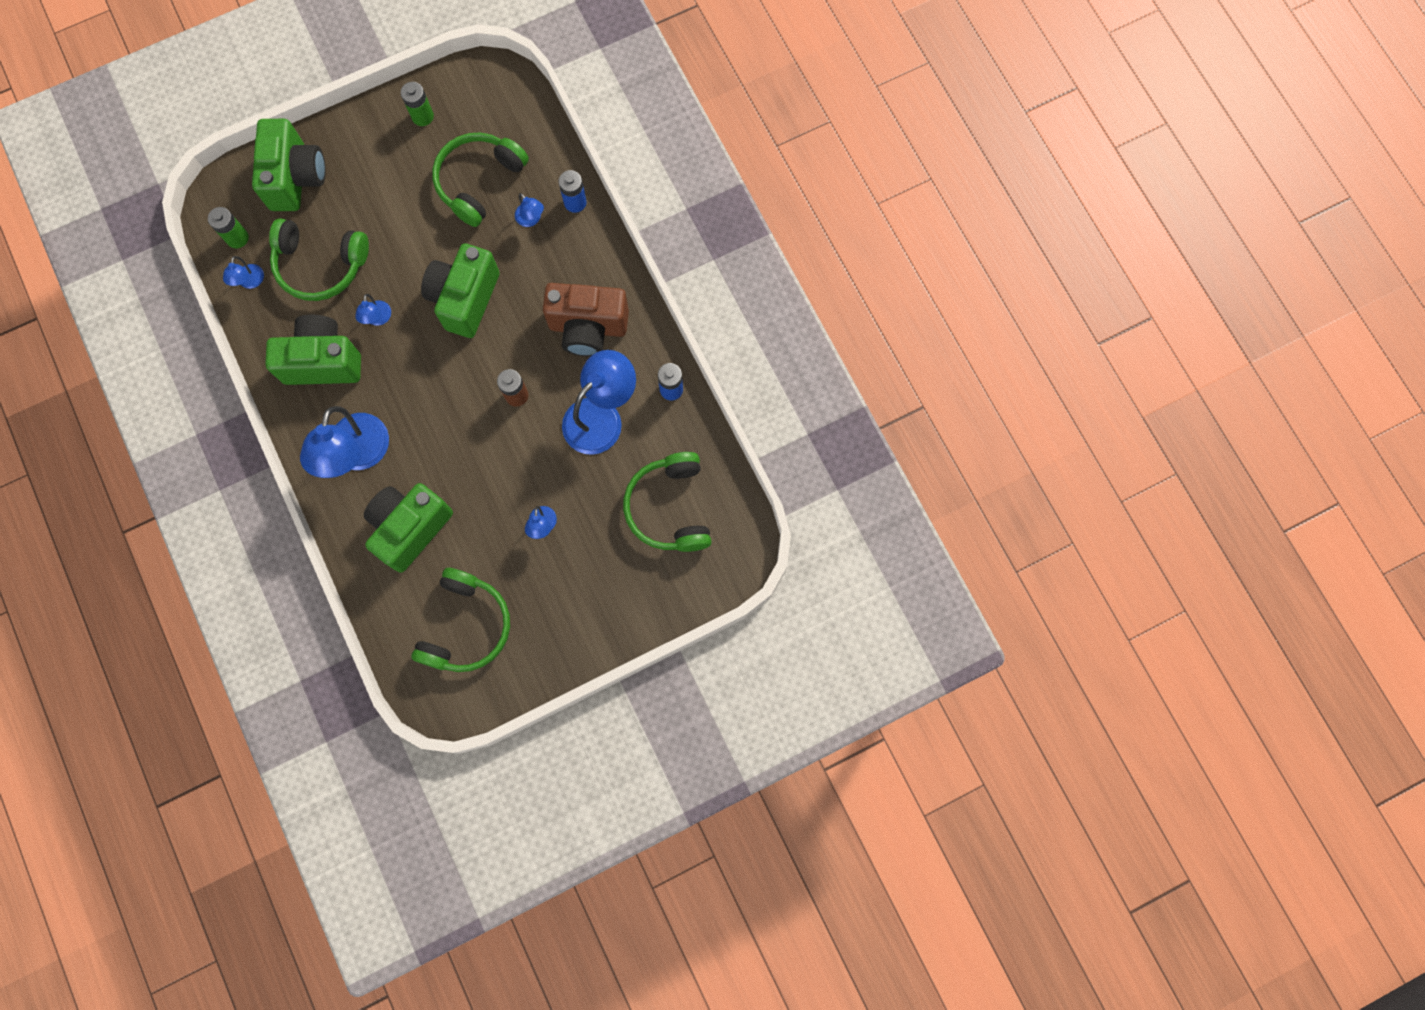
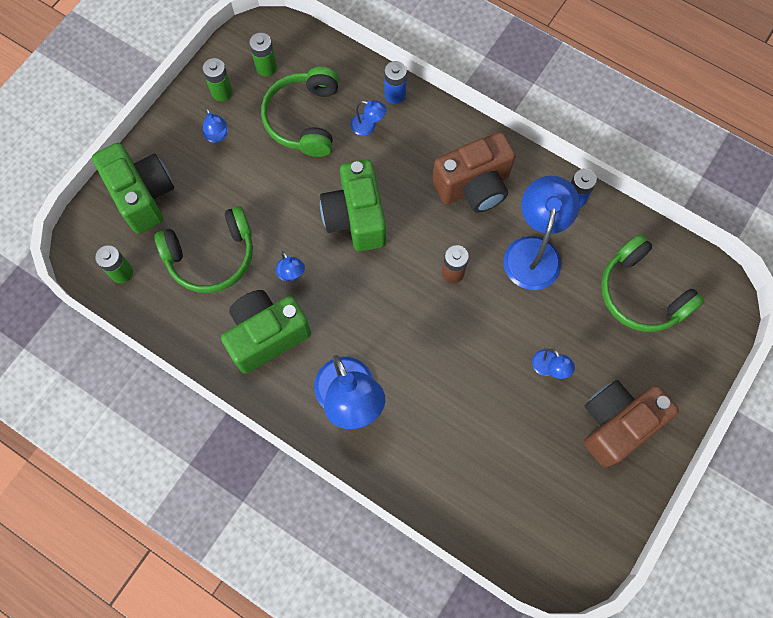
camera: 30 degrees left, 5 degrees down
(250, 282) = (157, 304): blue lamp -> blue lamp (217, 136)
(410, 528) = (438, 435): green camera -> none
(466, 626) = (544, 492): green headphones -> none
(476, 113) = (266, 67): none -> green battery
(566, 606) = (616, 424): none -> brown camera

